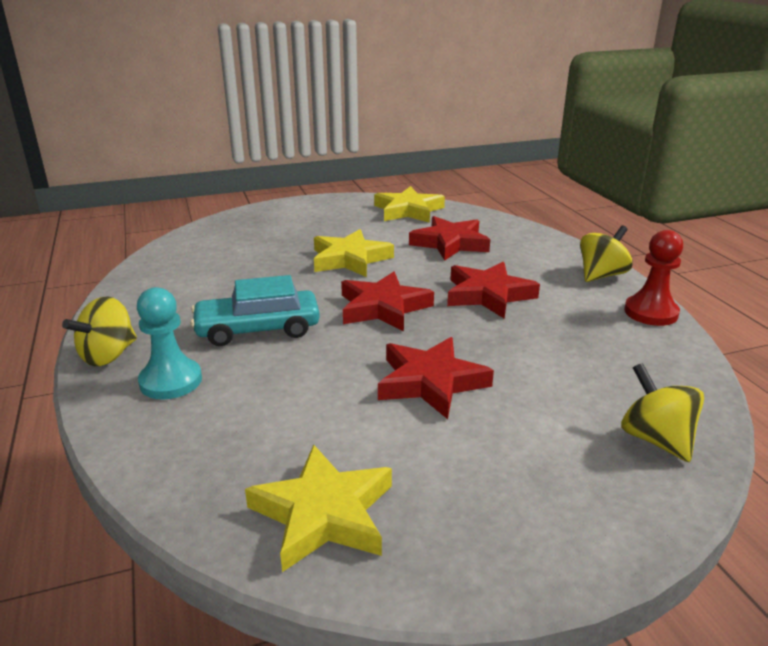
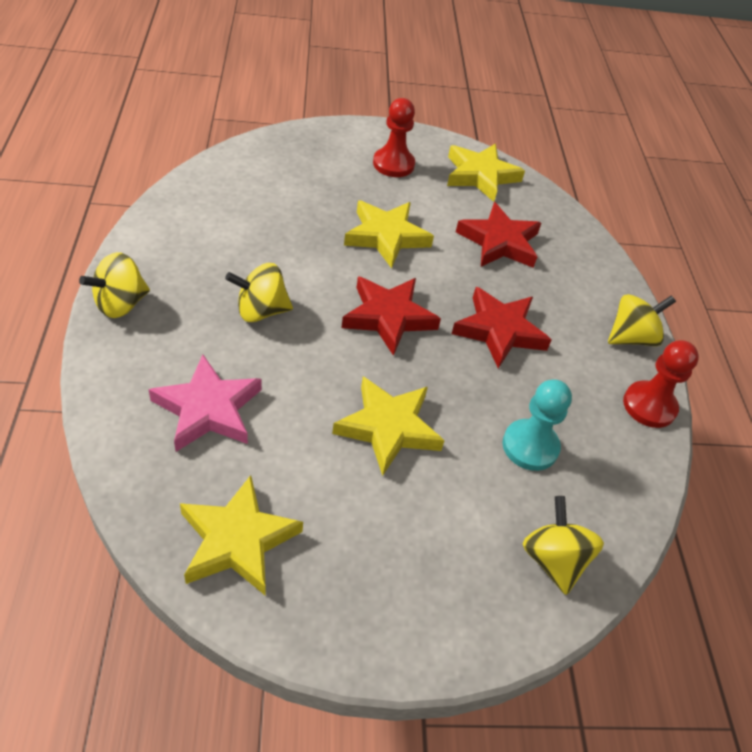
camera: 10 degrees right, 20 degrees up
(171, 381) = (164, 353): turquoise pawn -> turquoise pawn (530, 446)
(238, 412) = (208, 409): none -> pink star
(258, 329) = (261, 311): turquoise car -> yellow spinning top
(330, 217) = (393, 164): none -> red pawn
(431, 382) = (388, 428): red star -> yellow star

